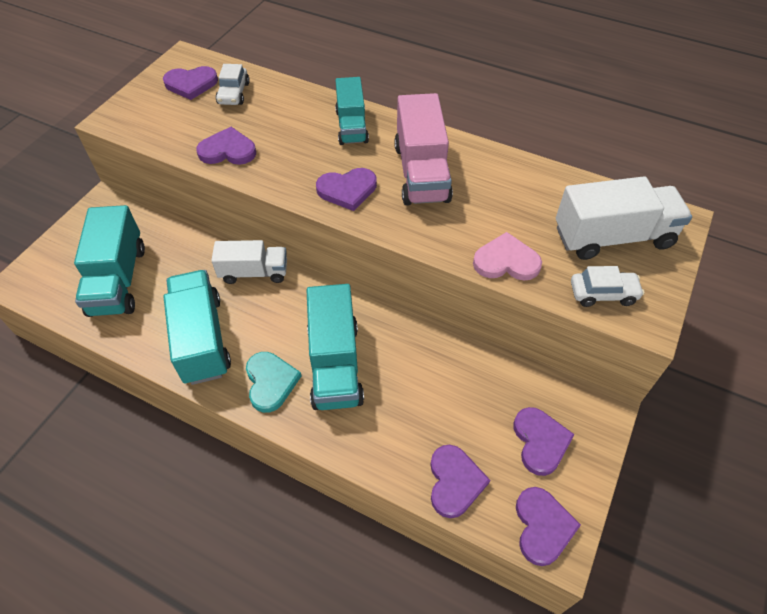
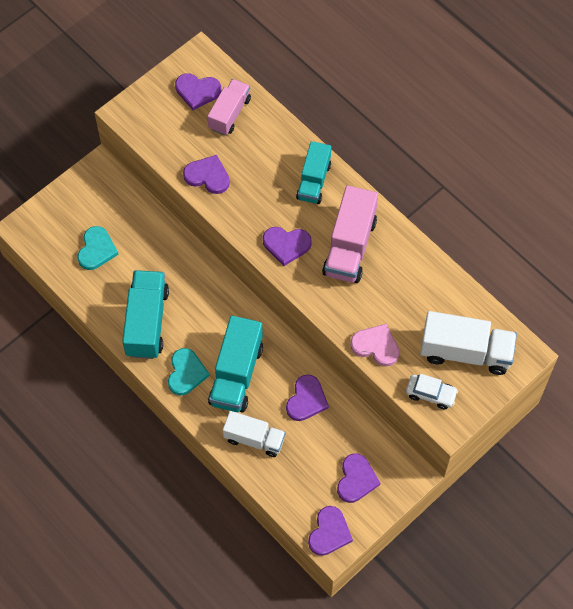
camera: 20 degrees right, 10 degrees up
(118, 280) = (96, 250): turquoise truck -> turquoise heart
(234, 93) = (229, 114): white car -> pink truck
(254, 272) = (201, 277): white truck -> white truck (254, 439)
(454, 482) = (285, 485): purple heart -> purple heart (306, 400)

